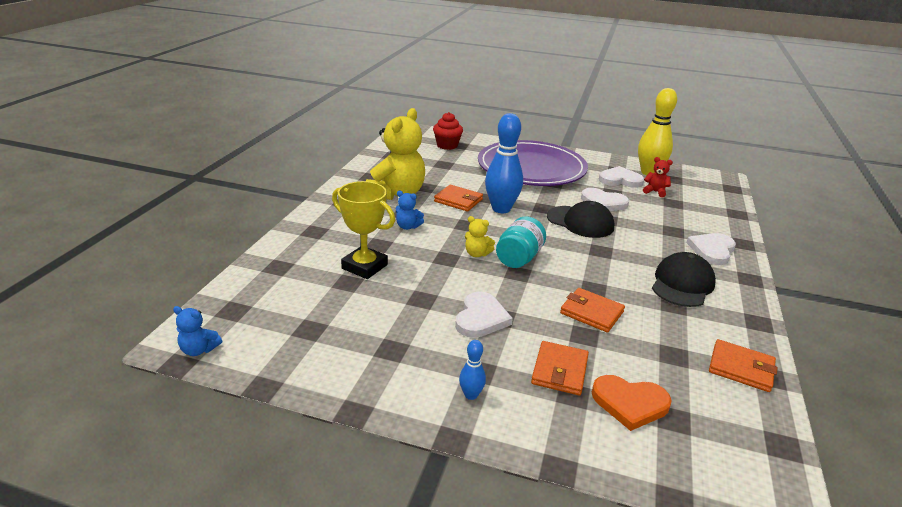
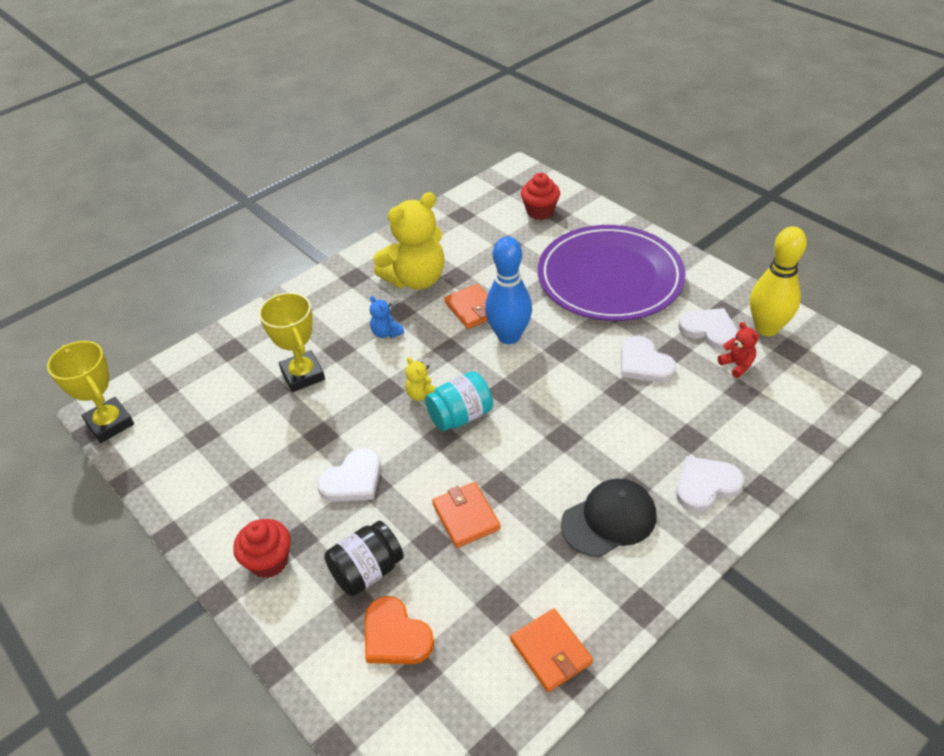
camera: 35 degrees right, 15 degrees up
(199, 350) = (110, 423): blue teddy bear -> yellow trophy
(471, 395) = (269, 561): blue bowling pin -> red cupcake
(559, 371) = (367, 571): orange wallet -> black jar
(580, 222) = (583, 385): black cap -> none

